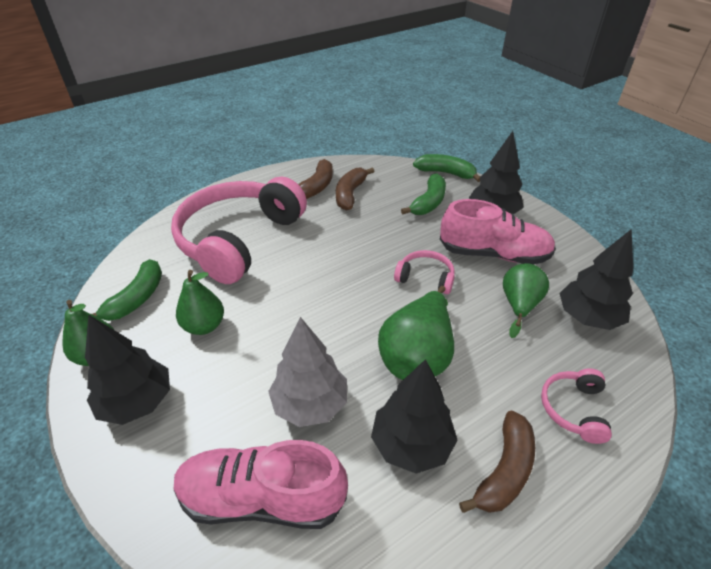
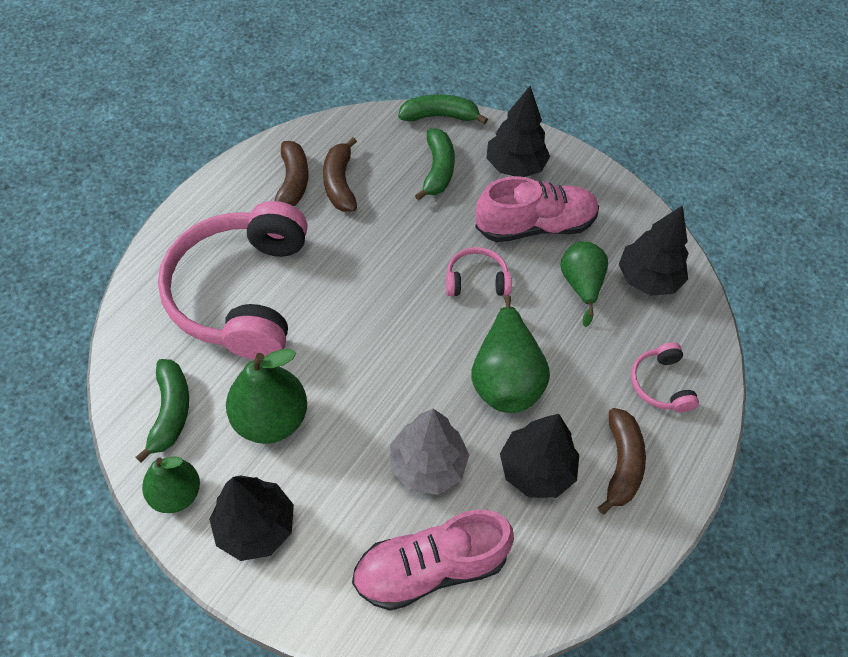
camera: 25 degrees left, 15 degrees up
(204, 326) = (271, 419): green pear -> green pear, size x1.50

